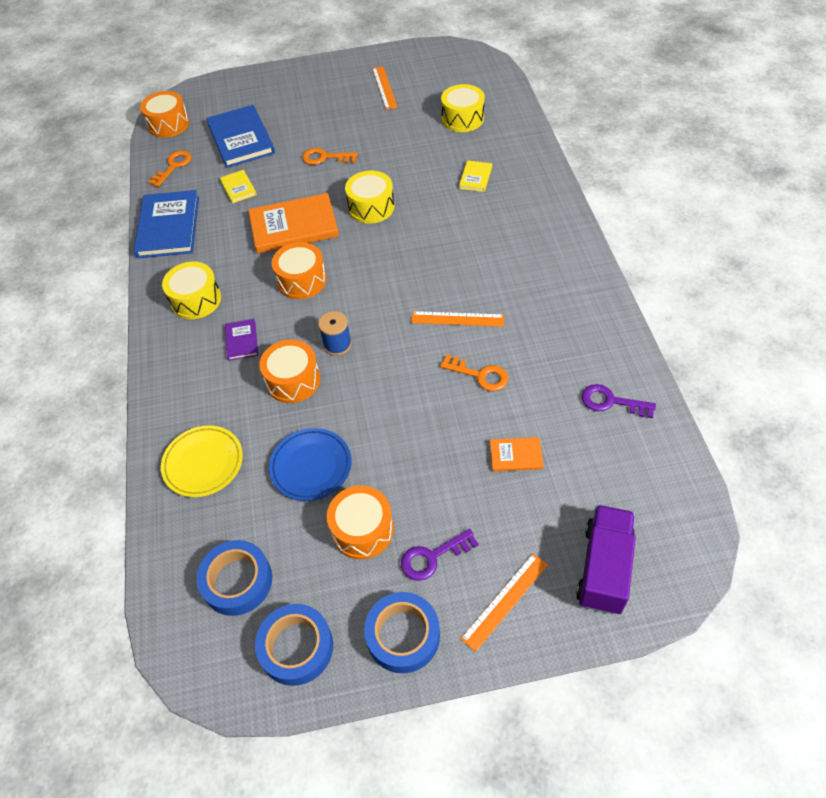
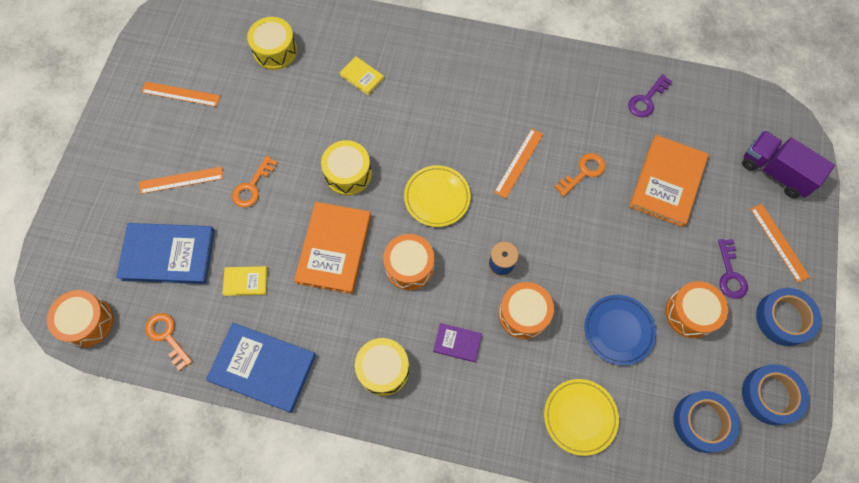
camera: 70 degrees left, 15 degrees up
(308, 119) = (181, 180): none -> orange ruler
(382, 273) = (437, 197): none -> yellow plate
(516, 455) = (667, 182): orange book -> orange book, size x2.07

